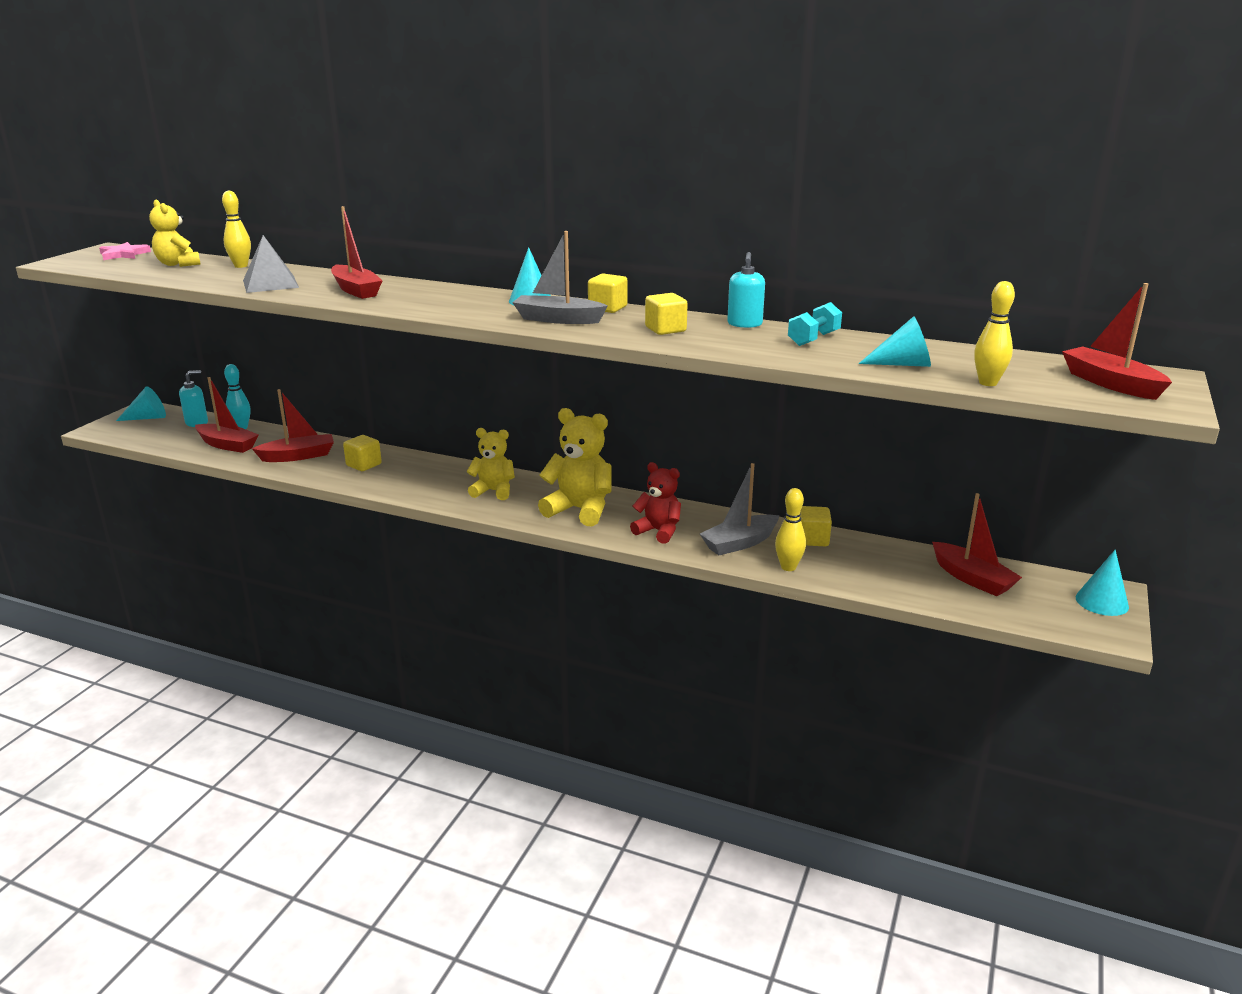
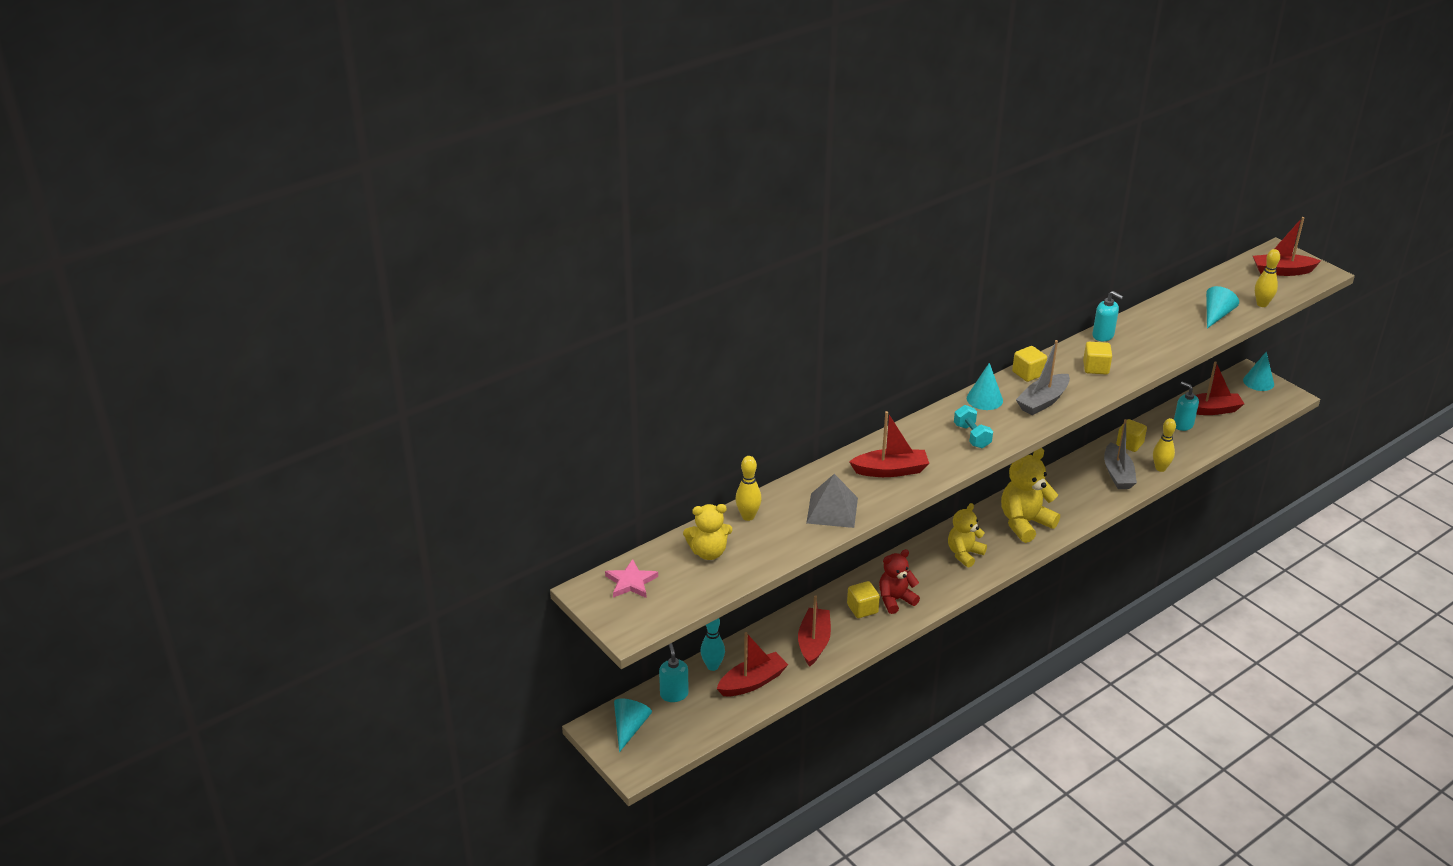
camera: 60 degrees left, 10 degrees up
(658, 531) = (1080, 500): red teddy bear -> red teddy bear (895, 600)
(813, 339) = (1151, 324): turquoise dumbbell -> turquoise dumbbell (972, 436)
(906, 565) = (1183, 425): none -> turquoise soap dispenser

